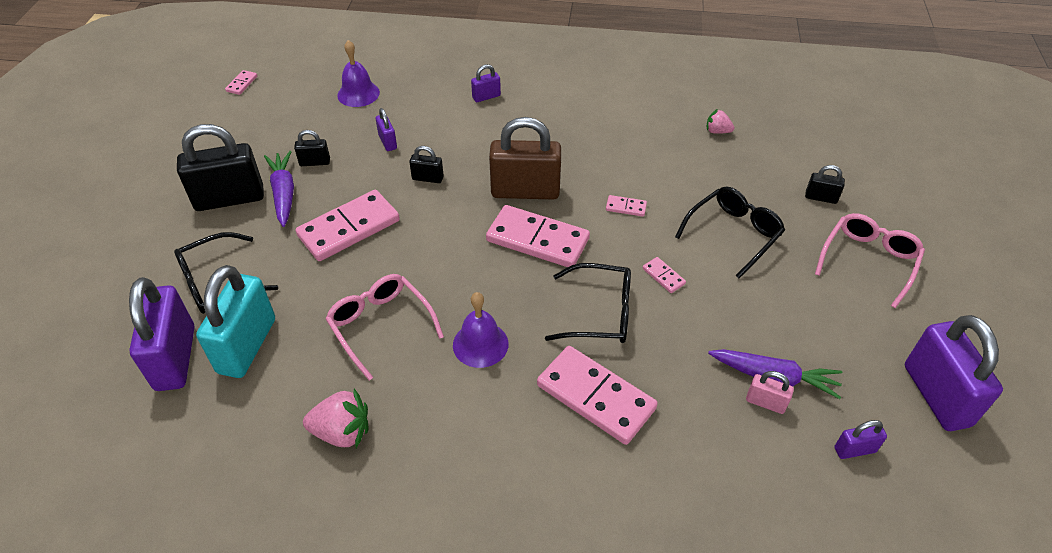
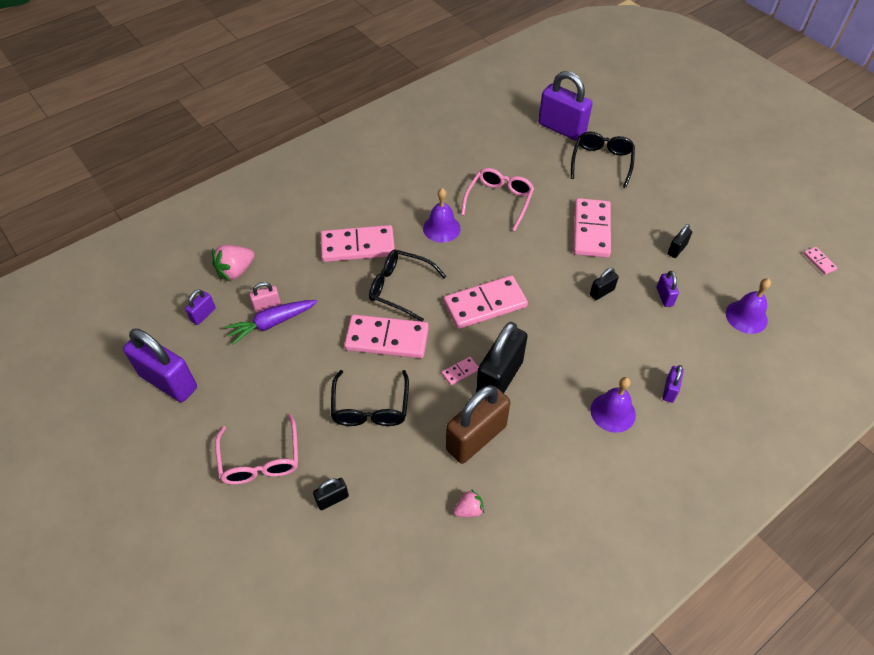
camera: 135 degrees right, 5 degrees up
(229, 199) = (675, 197): black padlock -> black padlock (499, 378)
(247, 345) = (542, 152): turquoise padlock -> none
(284, 193) = (656, 220): purple carrot -> none
(342, 432) = (452, 156): pink strawberry -> pink strawberry (236, 271)
(380, 326) = (499, 201): pink glasses -> pink glasses turned 75 degrees counterclockwise
(388, 142) = (664, 297): purple padlock -> purple padlock turned 60 degrees clockwise
(525, 191) = (534, 331): brown padlock -> brown padlock (476, 438)
(544, 112) = (613, 412): none -> purple bell
(600, 313) = (400, 288): black glasses -> black glasses turned 60 degrees clockwise
(663, 276) = (387, 338): pink domino -> pink domino, size x2.34

